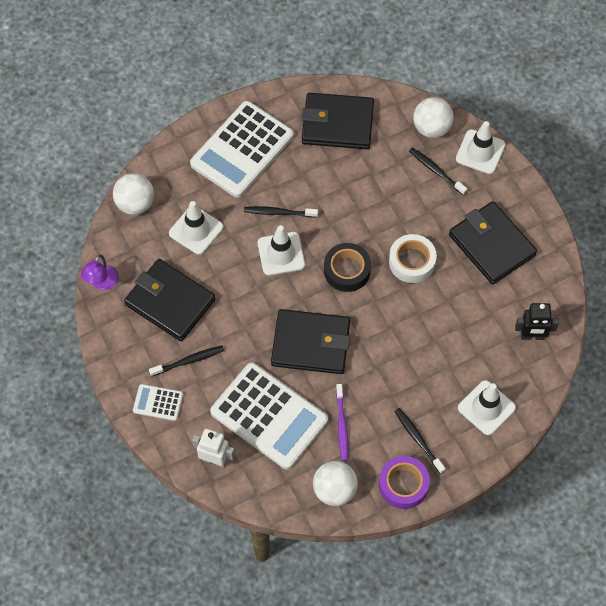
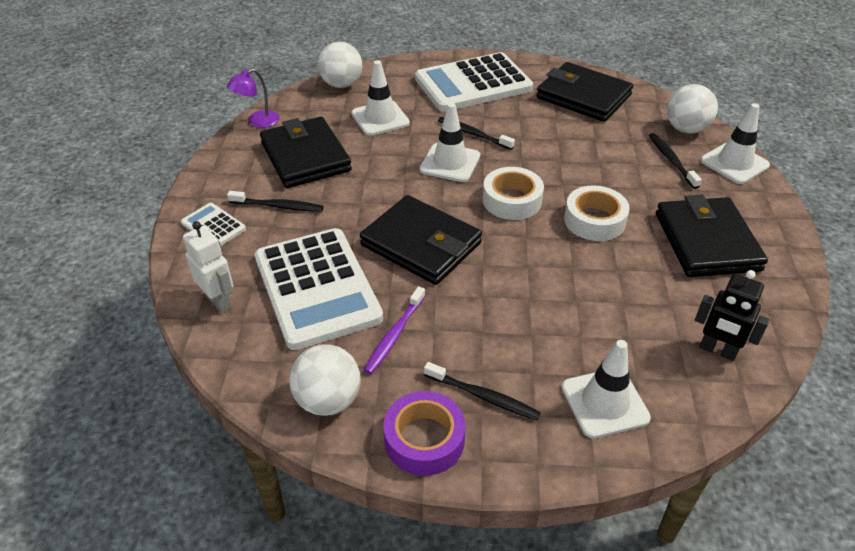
camera: 30 degrees right, 20 degrees down
(347, 270) = (512, 200): black tape -> white tape
(418, 440) = (483, 396): black toothbrush -> black toothbrush turned 120 degrees clockwise

